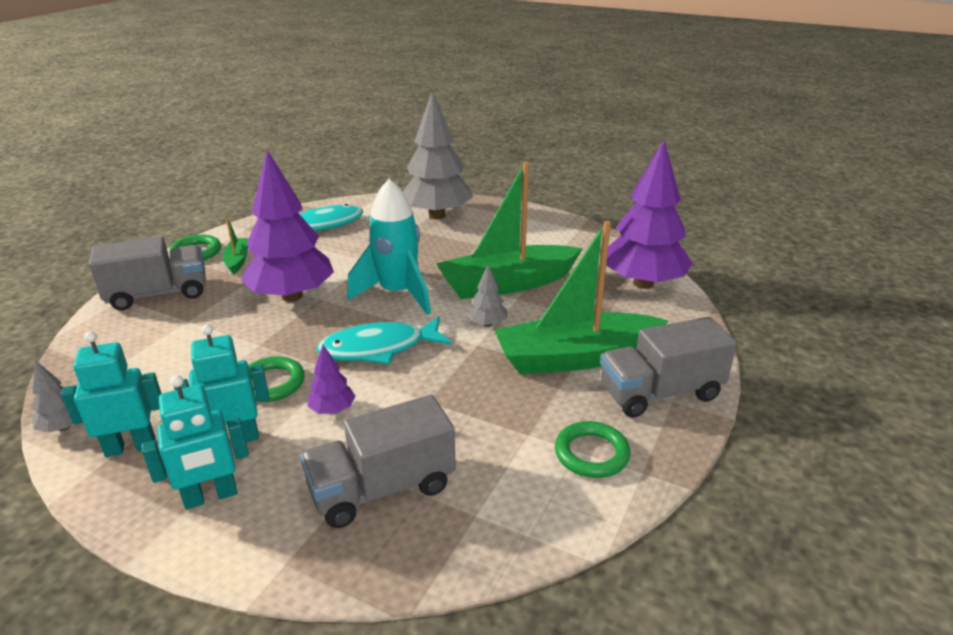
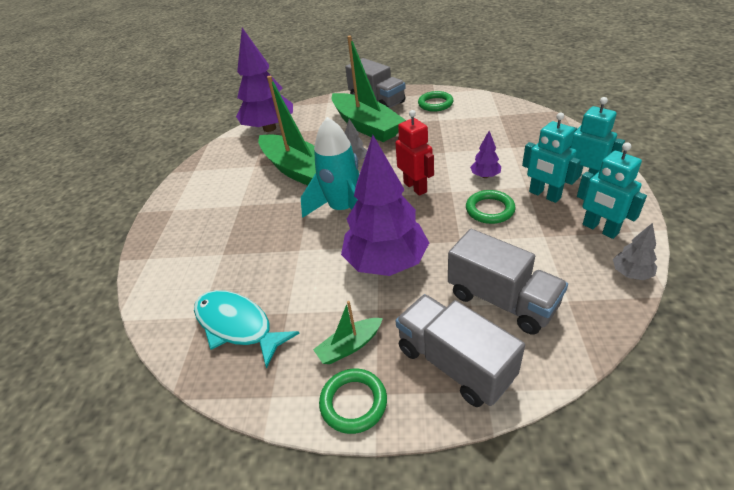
camera: 110 degrees left, 10 degrees up
(379, 348) = (415, 187): turquoise fish -> red robot
(382, 488) = (515, 138): grey truck -> grey truck (501, 300)
(437, 215) = (186, 251): grey tree -> none

